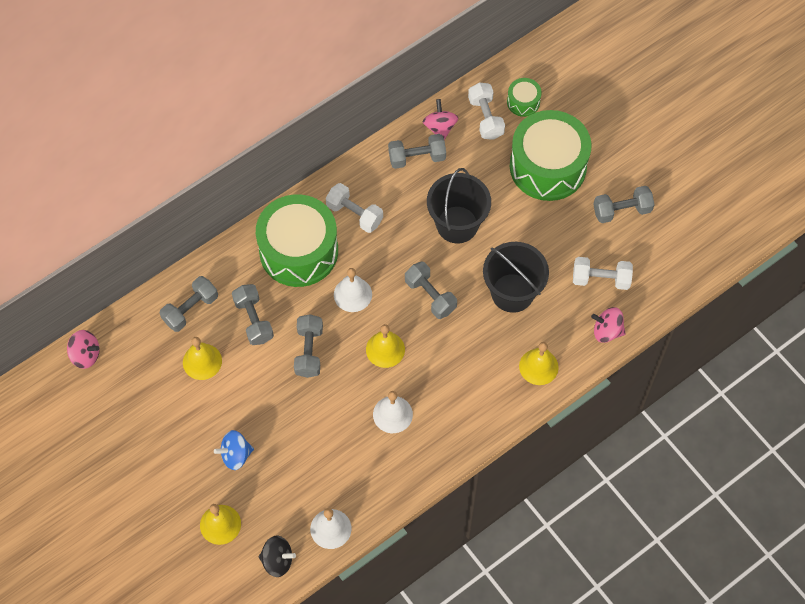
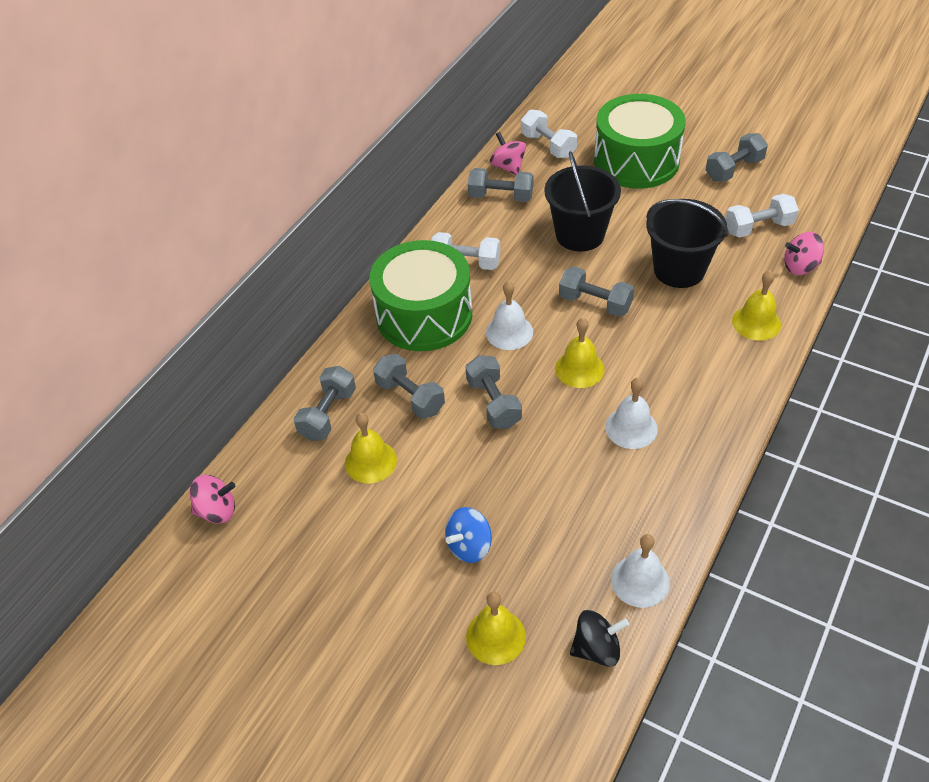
camera: 20 degrees left, 15 degrees down
(417, 158) = (501, 197): grey dumbbell -> grey dumbbell turned 45 degrees clockwise
(523, 102) = (576, 123): green drum -> none

